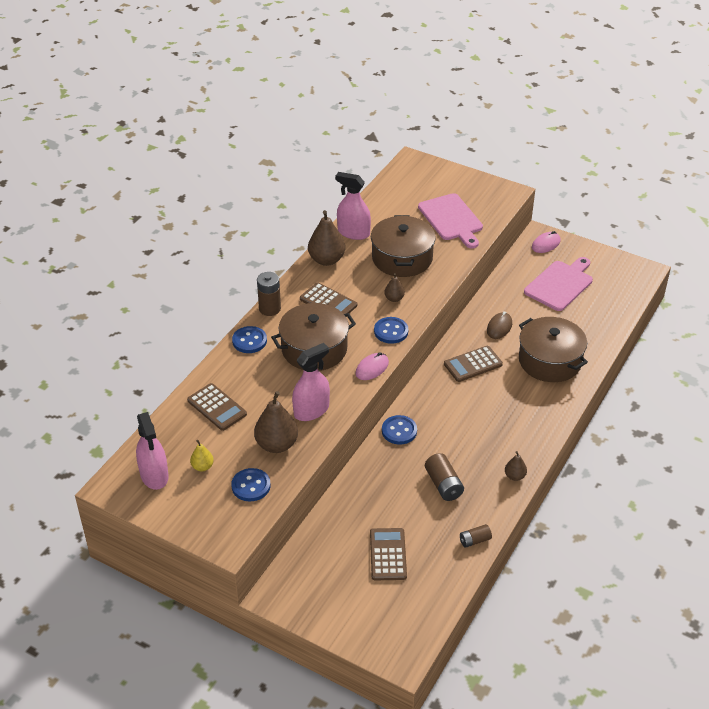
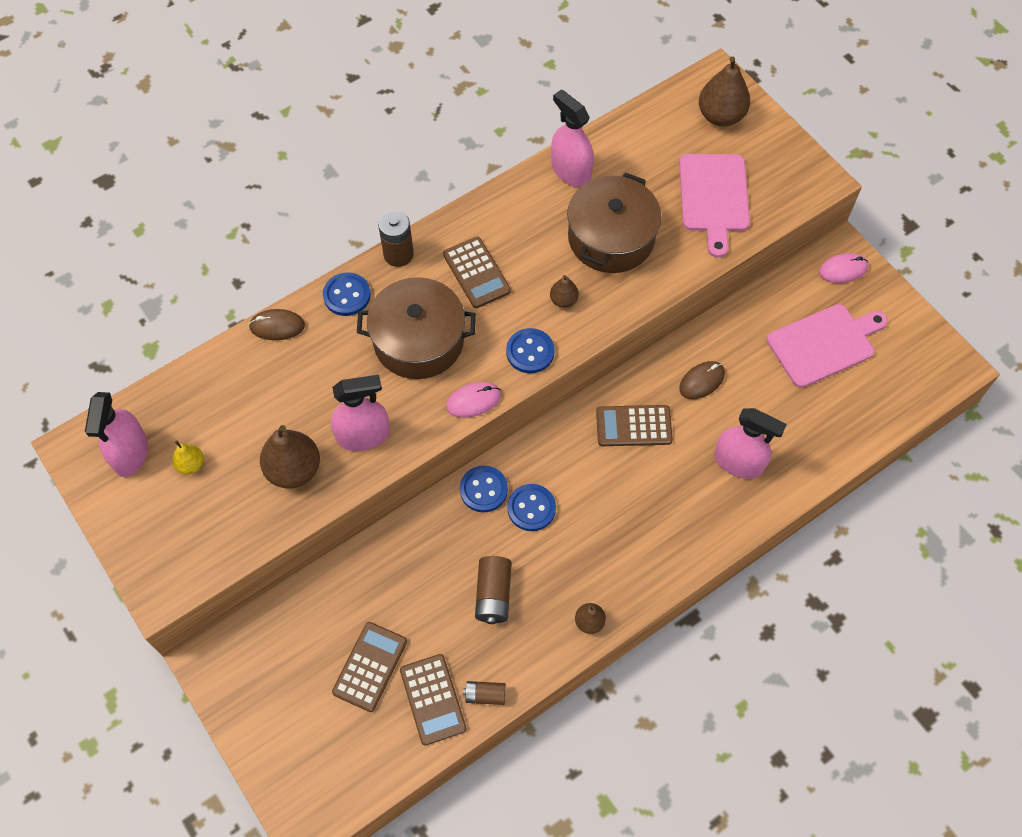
camera: 25 degrees right, 20 degrees up
(212, 372) = (277, 326): none -> brown mouse
(217, 407) = (254, 382): brown calculator -> brown calculator (433, 699)
(251, 486) = (231, 518): blue button -> blue button (531, 508)
(326, 260) = (511, 203): brown pear -> brown pear (720, 116)
(550, 361) = (738, 462): brown pot -> pink spray bottle

